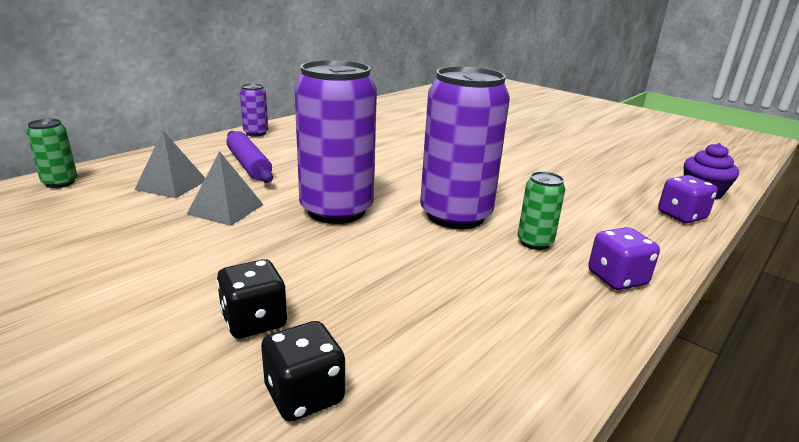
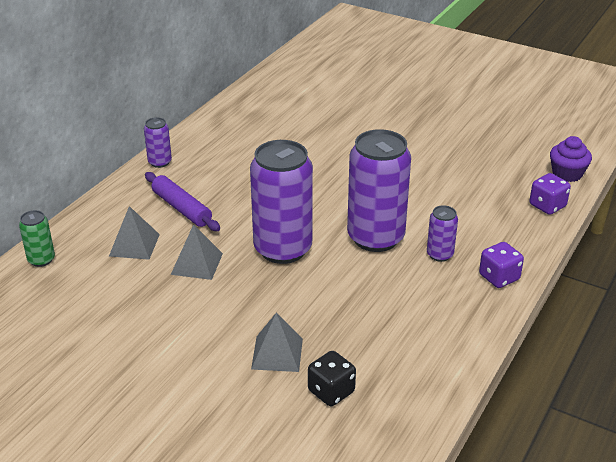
camera: 10 degrees left, 10 degrees up
(254, 321) = (277, 353): black dice -> grey pyramid
(534, 242) = (440, 254): green can -> purple can

